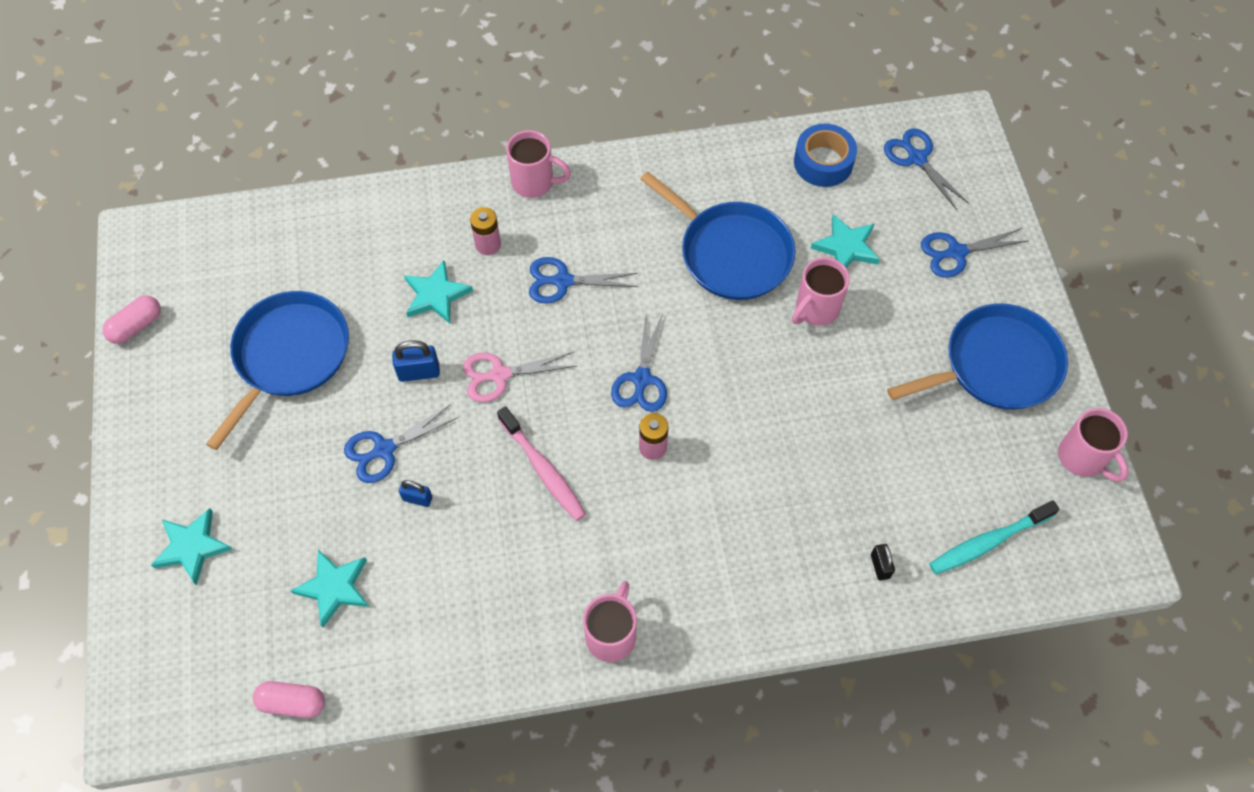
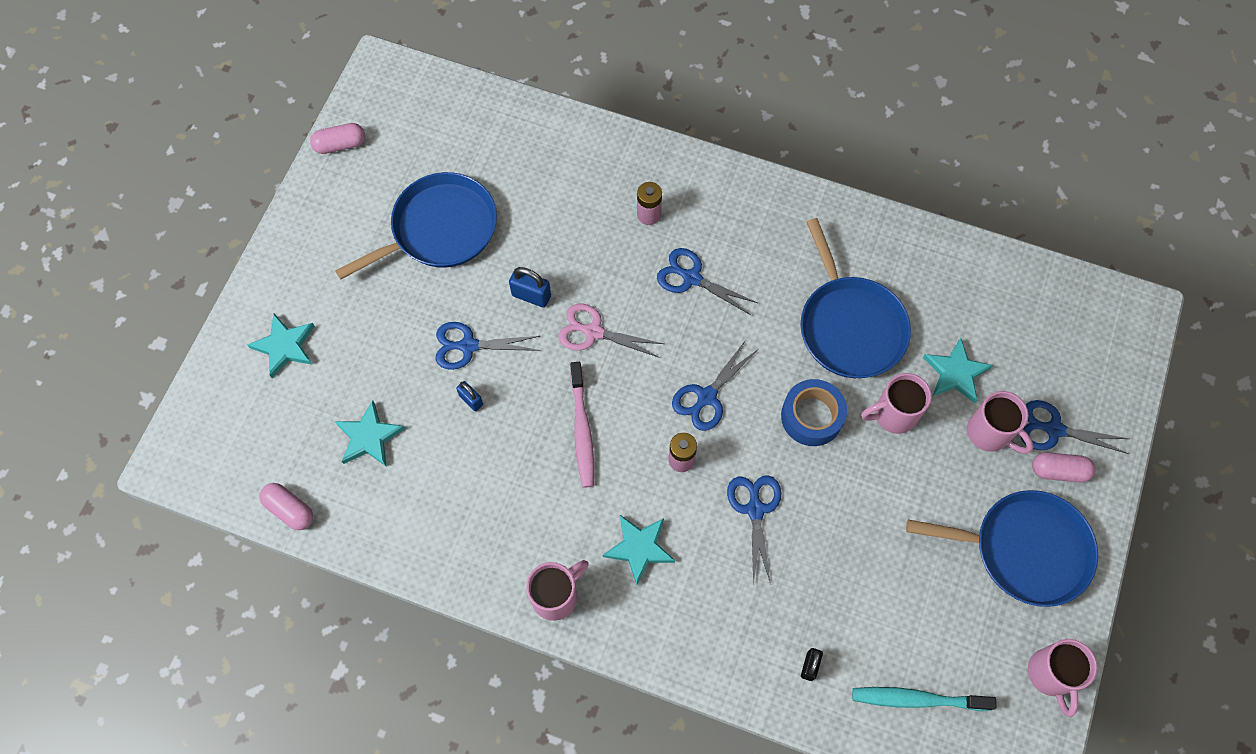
camera: 30 degrees right, 5 degrees up
(436, 295) = (582, 237): turquoise star -> turquoise star (639, 548)
(534, 182) = (719, 179): pink mug -> pink mug (990, 433)
(823, 162) = (983, 285): blue tape -> blue tape (811, 416)
(917, 158) = (1072, 324): blue scissors -> blue scissors (755, 509)
(982, 285) = (1059, 471): none -> pink capsule

